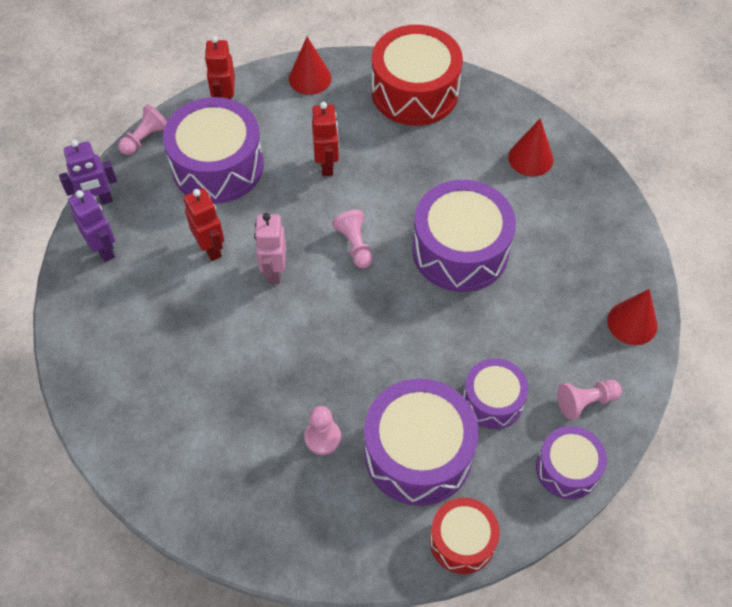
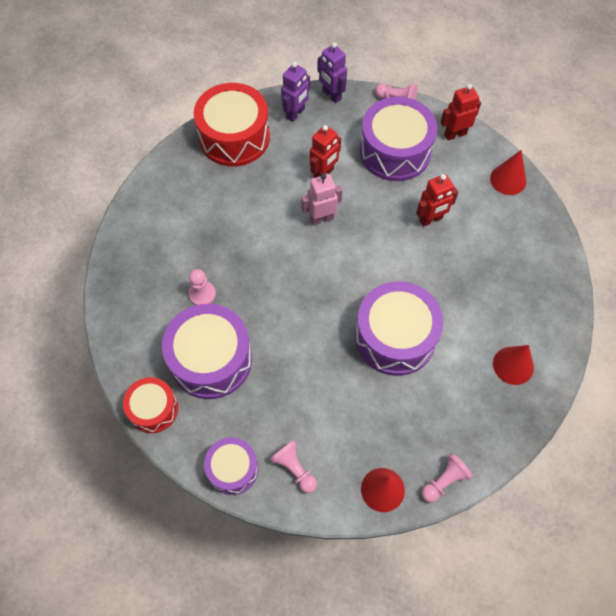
camera: 70 degrees right, 5 degrees up
(355, 245) = (367, 262): pink pawn -> pink pawn (444, 481)
(415, 91) = (536, 257): red drum -> red drum (234, 137)
(493, 400) = (271, 399): purple drum -> none

